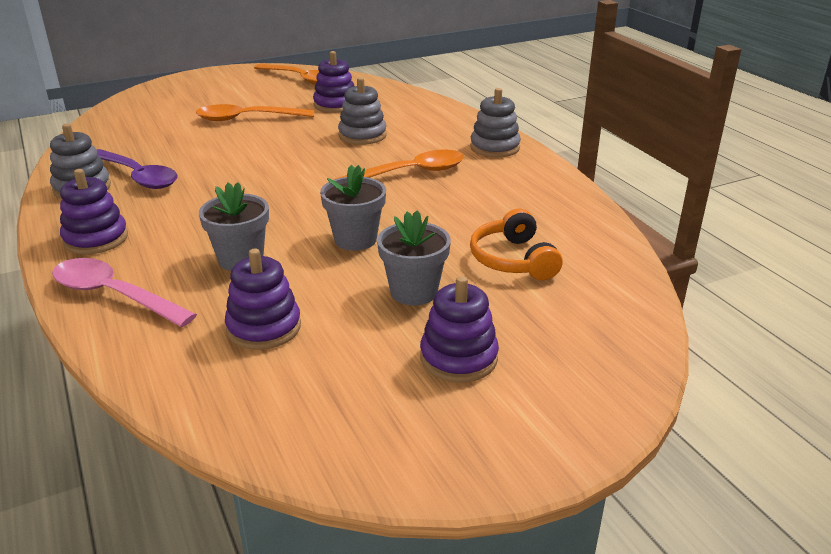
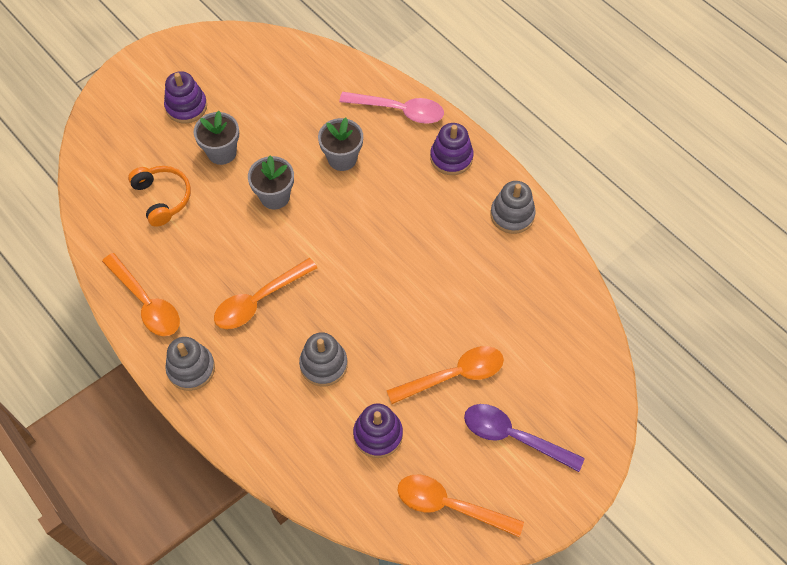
camera: 165 degrees right, 30 degrees up
(137, 176) = (482, 242): purple spoon -> purple spoon (514, 437)
(264, 327) = (298, 105): purple stacking toy -> none
(540, 187) = (146, 302): none -> orange spoon

